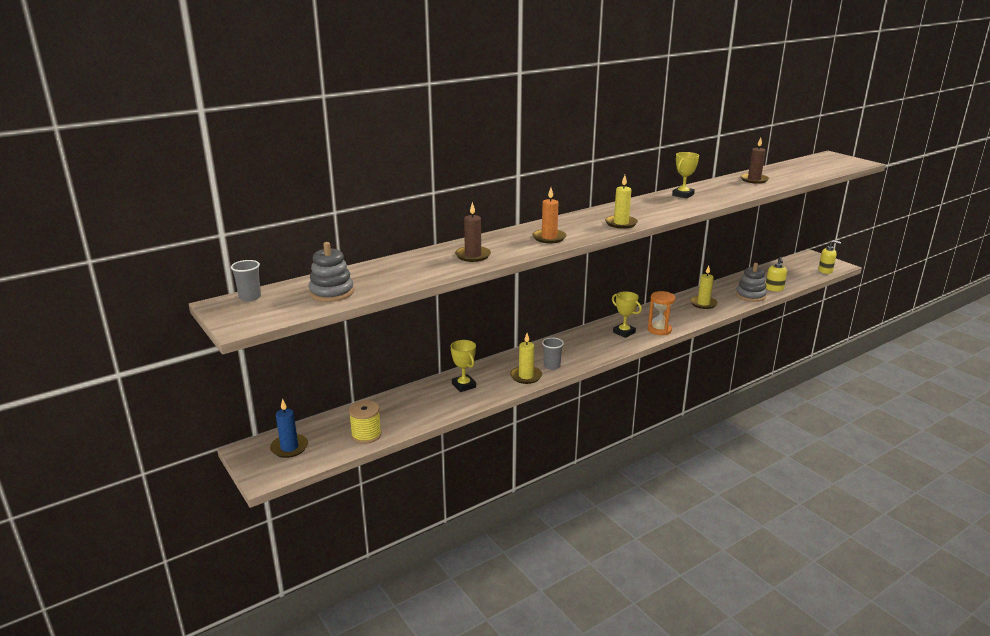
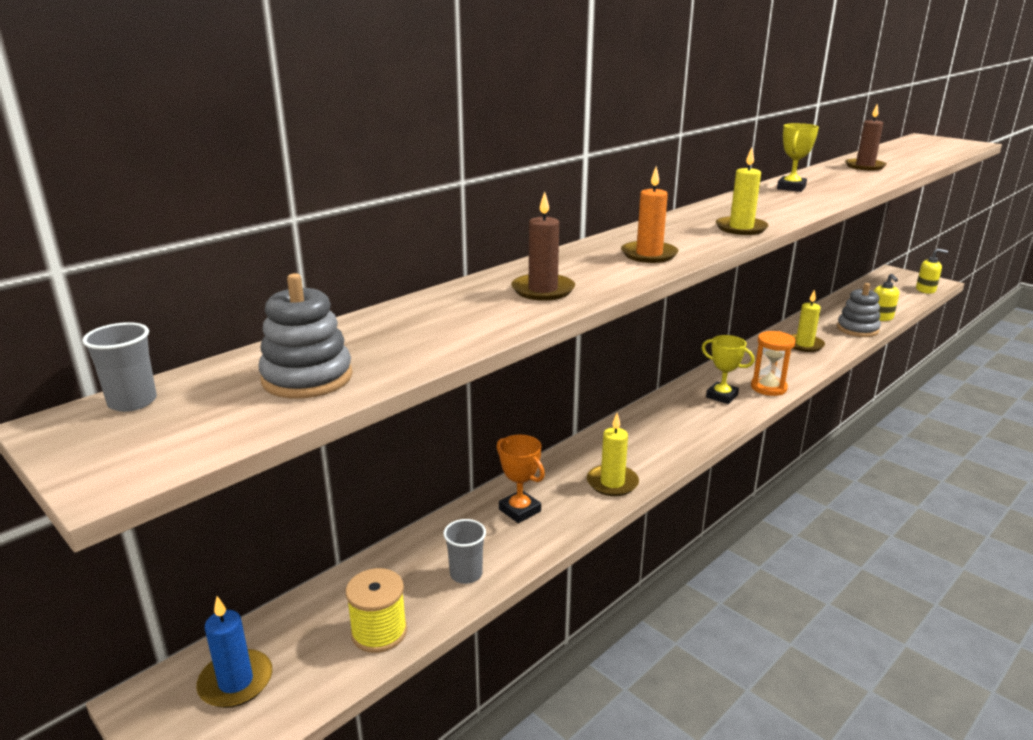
camera: 10 degrees left, 0 degrees up
(464, 385) = (519, 510): yellow trophy -> orange trophy
(552, 366) = (644, 461): grey cup -> grey cup (466, 574)

